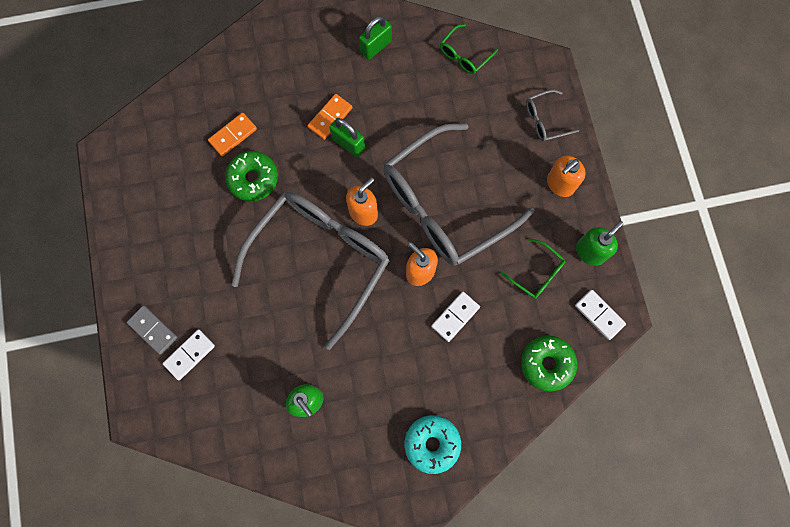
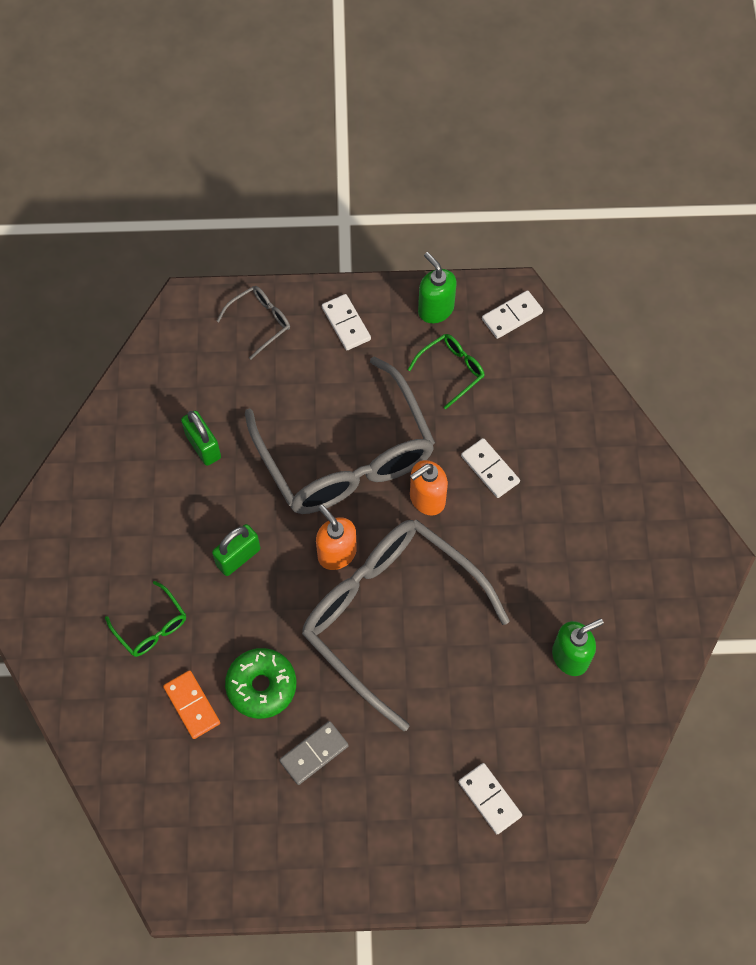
camera: 80 degrees left, 10 degrees down
(153, 330) = (448, 845): grey domino -> grey domino (314, 753)
(330, 117) = (196, 574): orange domino -> none
(376, 46) = (107, 501): green padlock -> green padlock (203, 446)
(432, 444) = (638, 521): turquoise donut -> none
(464, 55) = (148, 396): green glasses -> green glasses (151, 626)
(545, 120) = (259, 322): grey glasses -> grey glasses turned 120 degrees counterclockwise
(547, 364) = (561, 381): green donut -> none
(560, 184) = (346, 323): orange soap dispenser -> white domino

